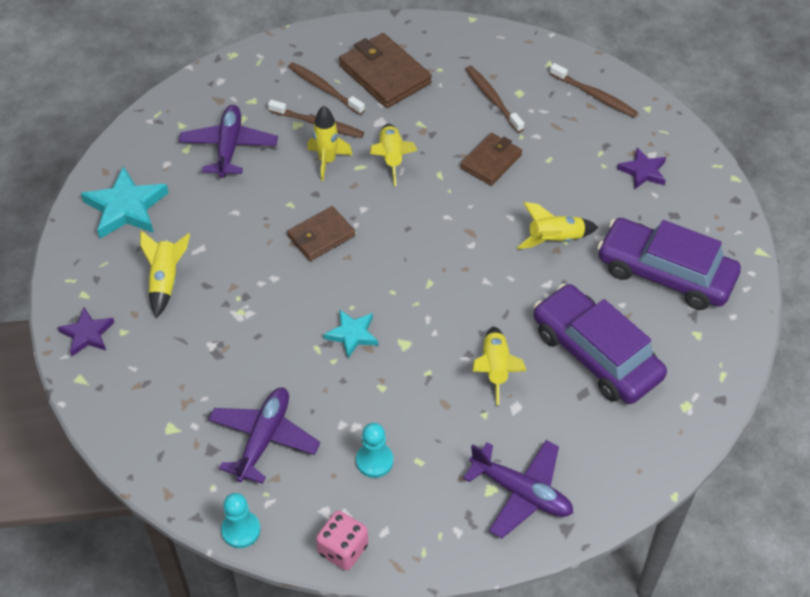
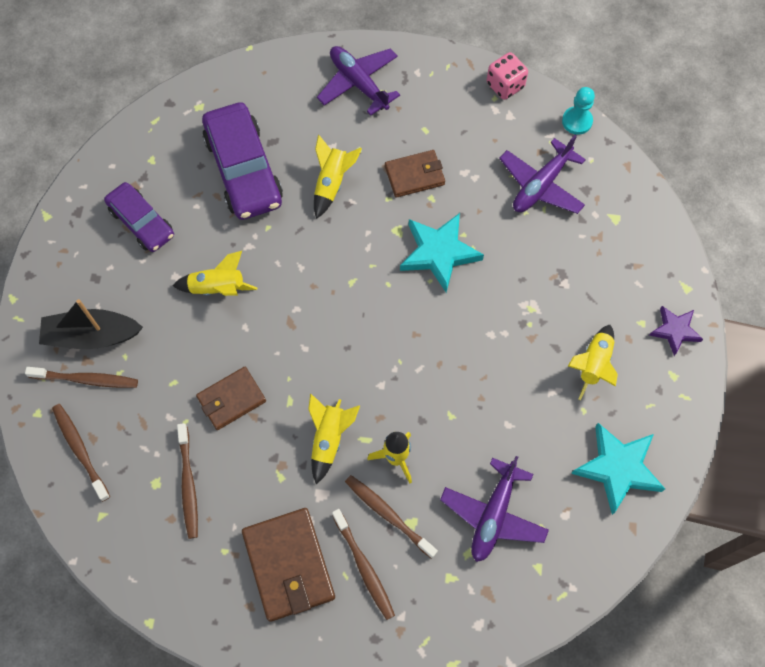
camera: 160 degrees left, 15 degrees up
(321, 236) = (432, 366): brown wallet -> brown wallet (414, 175)
(352, 334) = (439, 253): turquoise star -> turquoise star, size x1.66
(374, 461) = (459, 140): turquoise pawn -> none
(625, 140) = (86, 379): none -> brown toothbrush
(643, 171) = (92, 336): purple star -> black boat
(665, 273) = (141, 222): purple car -> purple car, size x0.63

